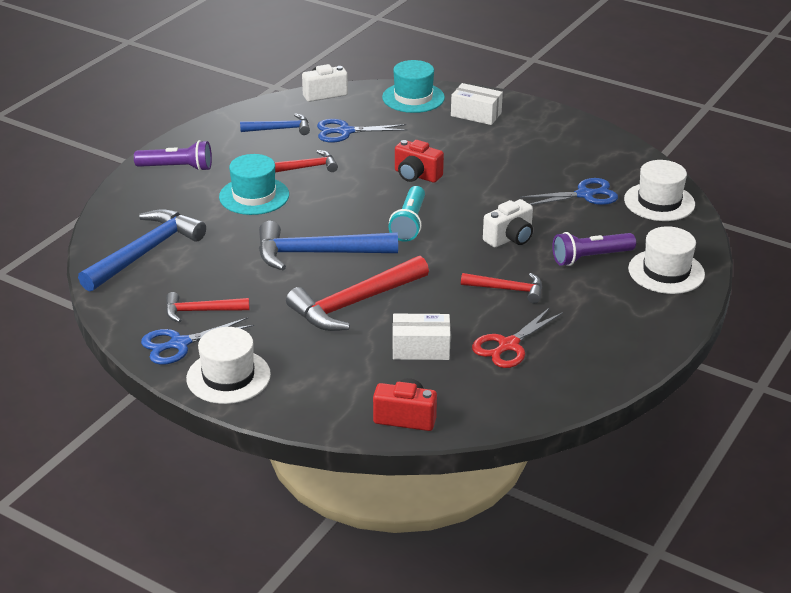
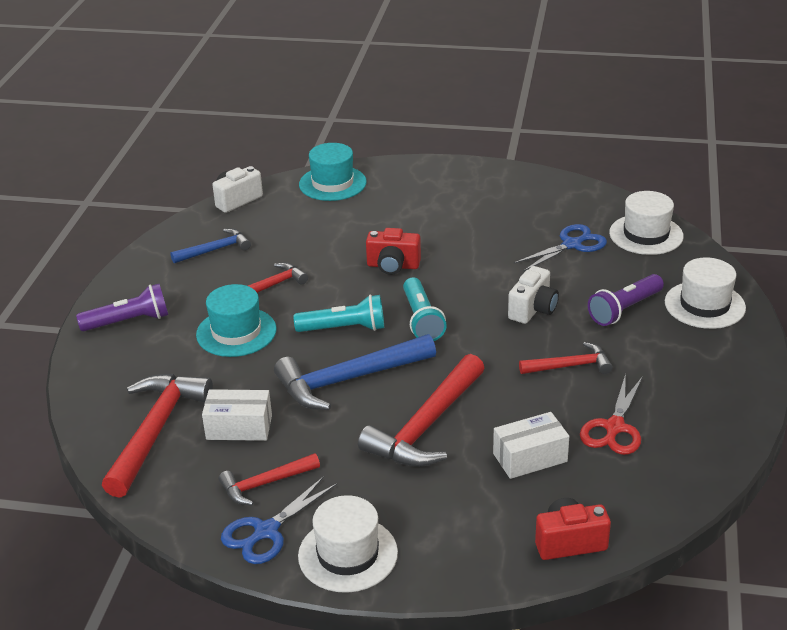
camera: 20 degrees left, 0 degrees up
(145, 252) = (156, 431): blue hammer -> red hammer
(341, 214) = (344, 329): none -> turquoise flashlight
(345, 132) = (286, 236): blue scissors -> none
(476, 114) = (408, 186): white box -> white box (239, 427)

